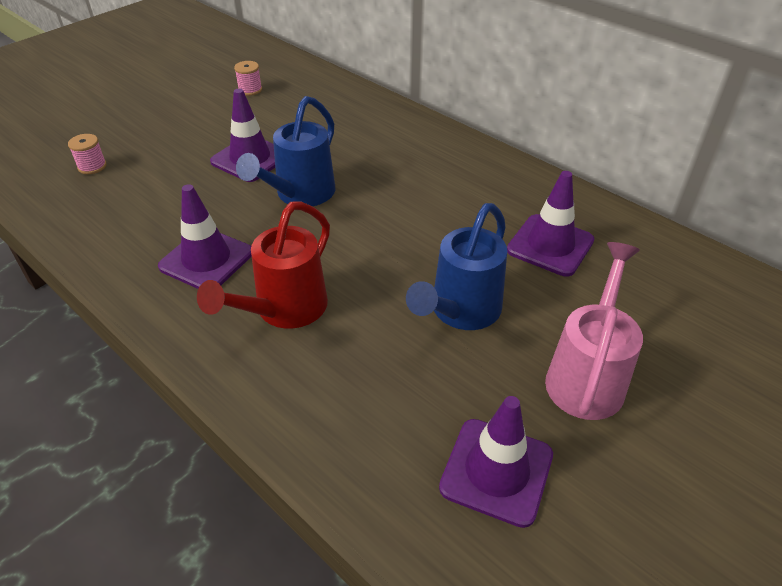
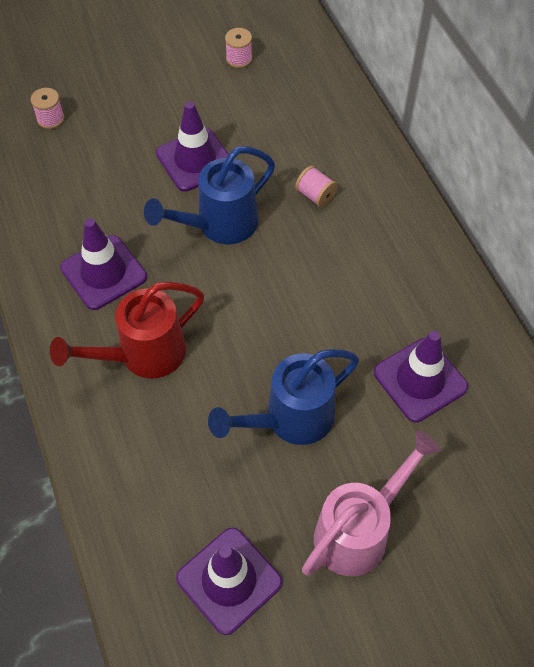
camera: 25 degrees right, 15 degrees up
(372, 153) = (315, 195): none -> pink spool

